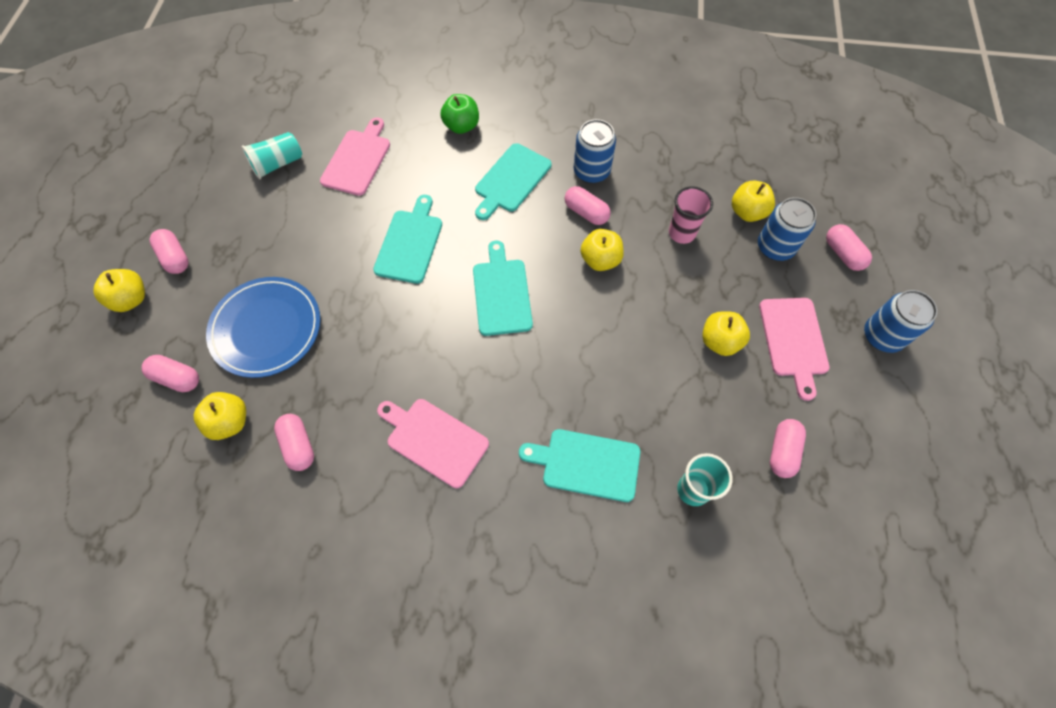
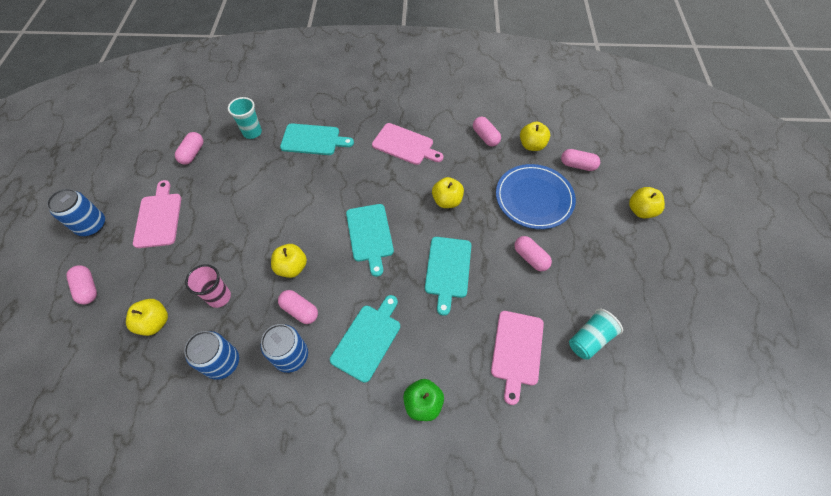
camera: 175 degrees right, 5 degrees down
(175, 258) = (628, 243): pink capsule -> pink capsule (530, 258)
(720, 341) = (212, 213): yellow apple -> yellow apple (447, 201)
(775, 247) = (143, 290): blue can -> blue can (222, 362)

